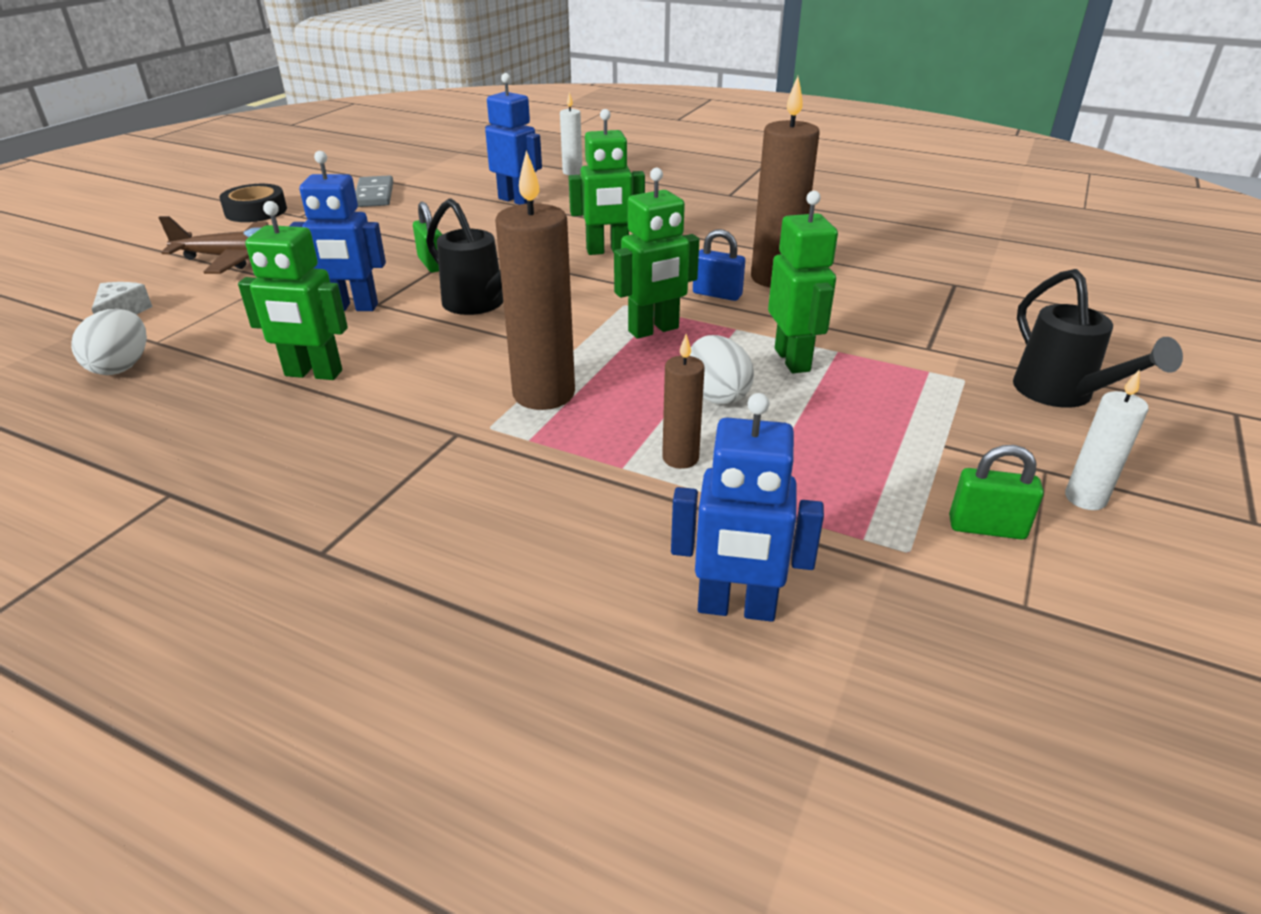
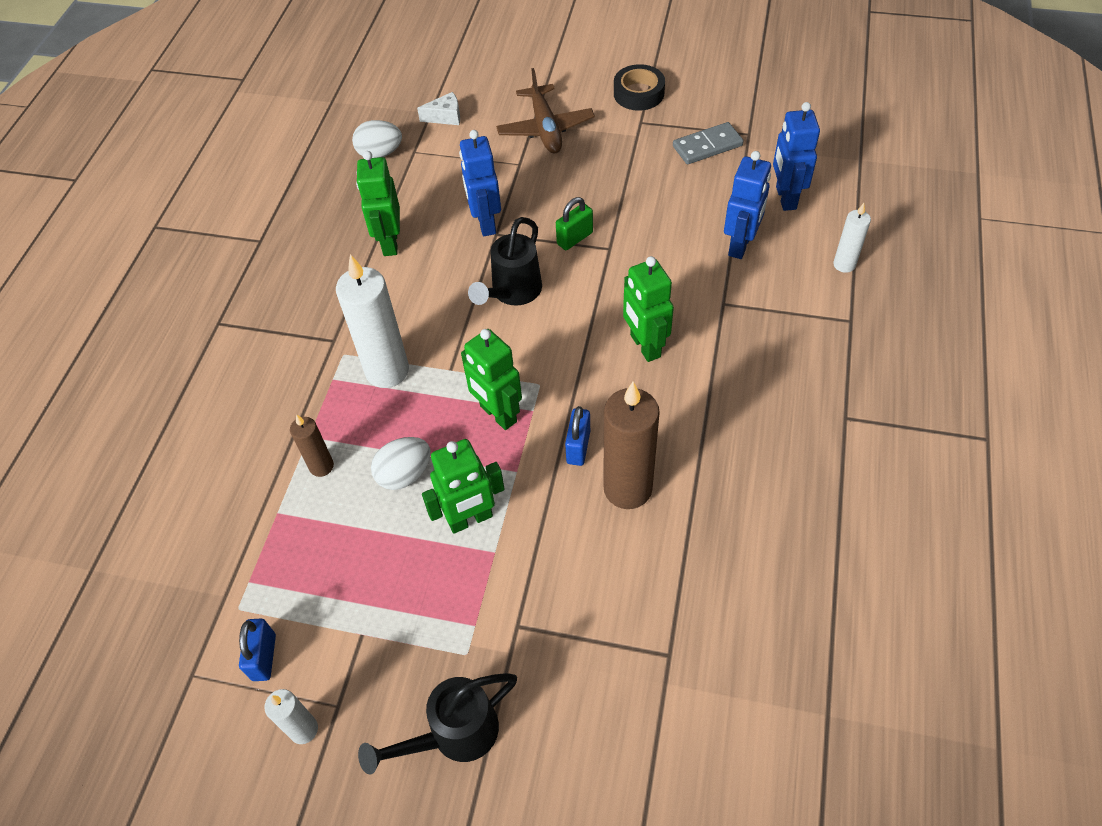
camera: 80 degrees right, 20 degrees up
(544, 394) = (387, 371): brown candle -> white candle
(736, 608) = (184, 519): blue robot -> blue robot (785, 198)
(986, 528) = (264, 657): green padlock -> blue padlock

